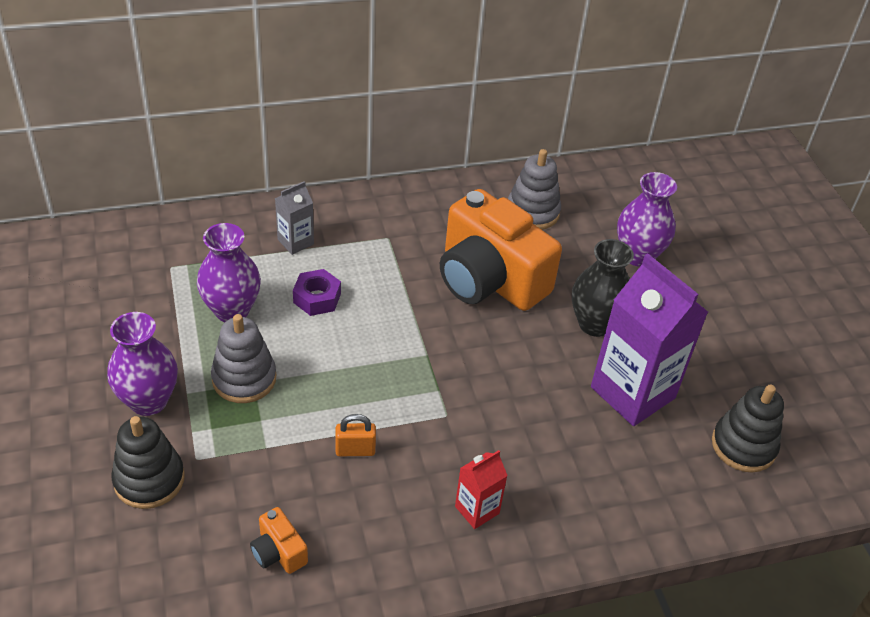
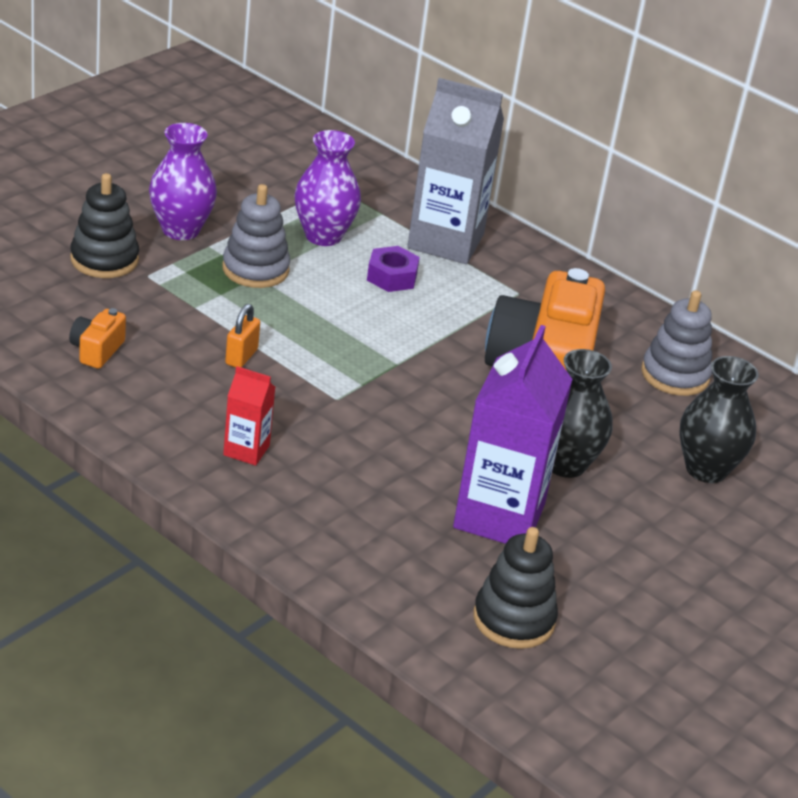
camera: 55 degrees right, 10 degrees down
(295, 242) = (445, 241): grey carton -> grey carton, size x2.09
(355, 450) = (241, 357): orange padlock -> orange padlock turned 60 degrees clockwise
(638, 255) = (706, 469): purple vase -> black vase

